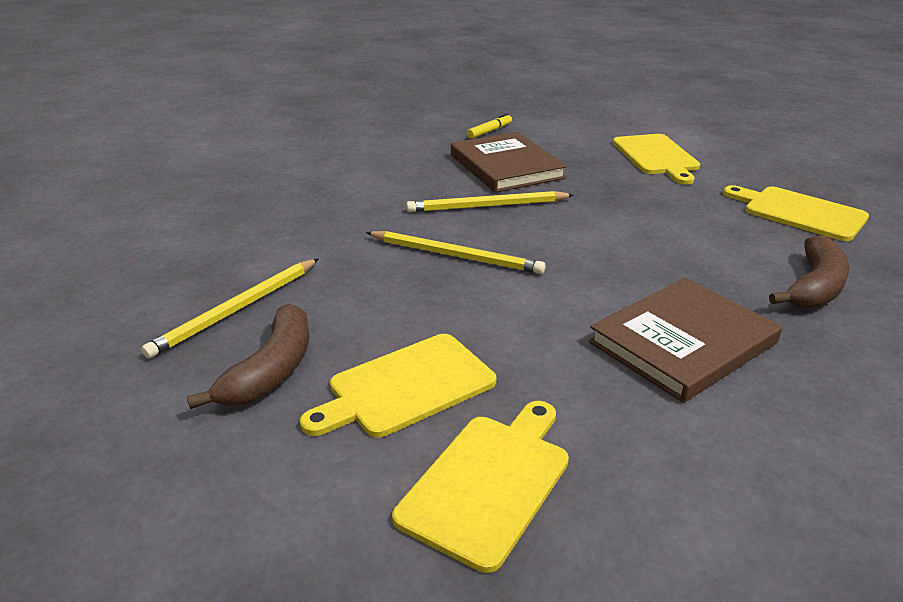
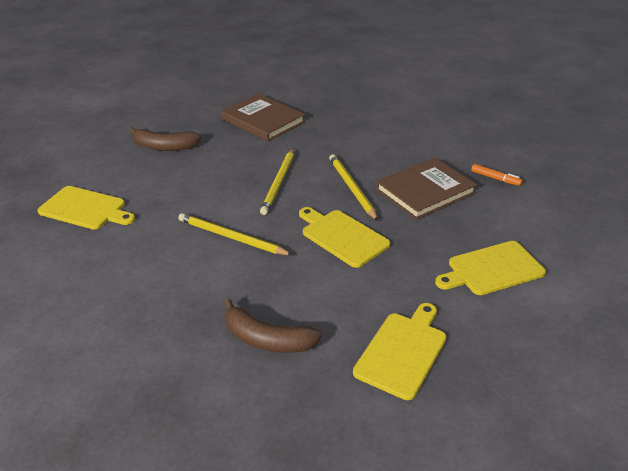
camera: 80 degrees right, 5 degrees up
(236, 309) = (212, 129): yellow pencil -> yellow pencil (231, 237)
(406, 387) = (151, 181): yellow cutting board -> yellow cutting board (342, 236)
(489, 131) = (495, 178): yellow marker -> orange marker
(683, 342) = (191, 269): brown book -> brown book (263, 120)

